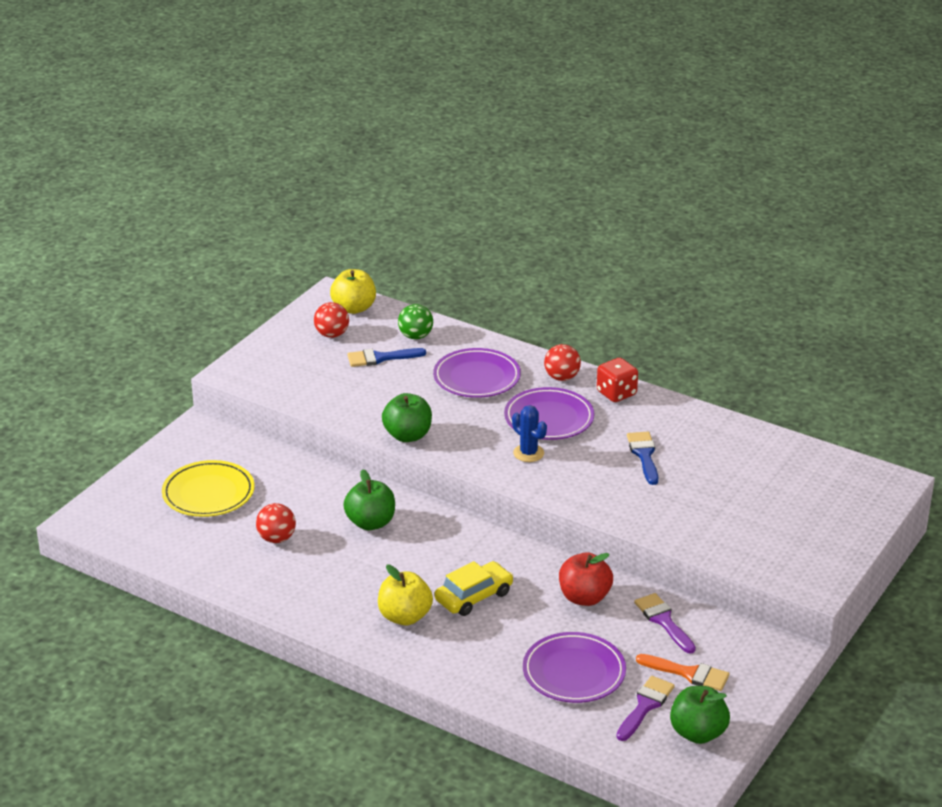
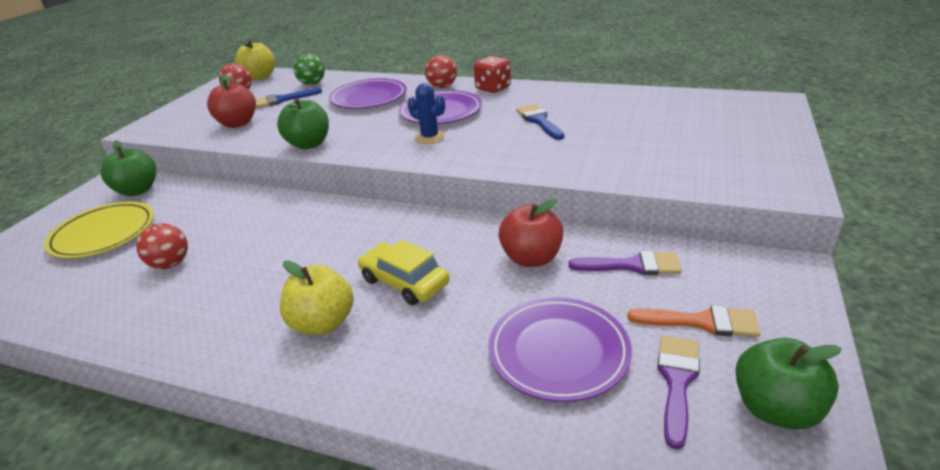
camera: 10 degrees left, 0 degrees up
(334, 387) = (238, 123): none -> red apple
(370, 523) = (279, 229): green apple -> green apple (138, 190)
(474, 596) = (404, 282): yellow car -> yellow car turned 90 degrees counterclockwise
(664, 621) = (632, 265): purple brush -> purple brush turned 135 degrees clockwise

